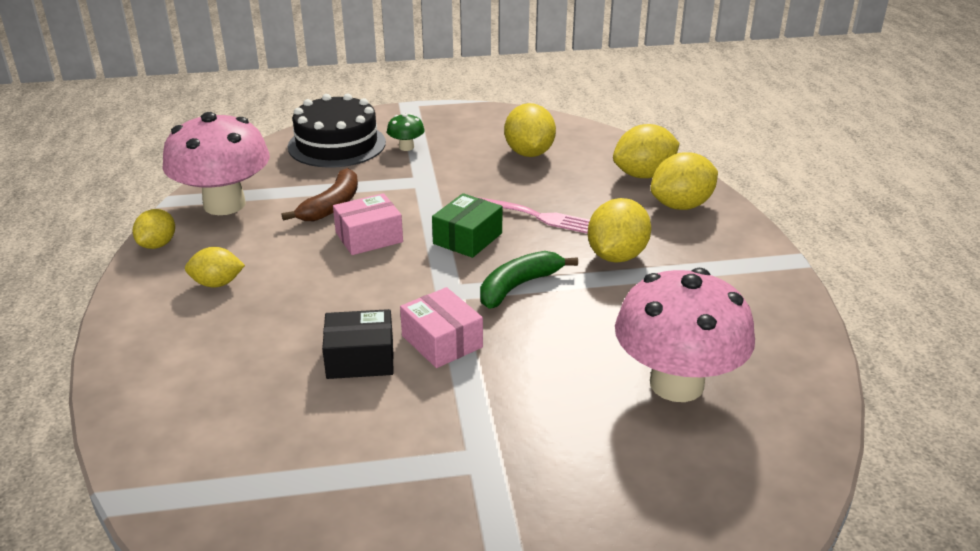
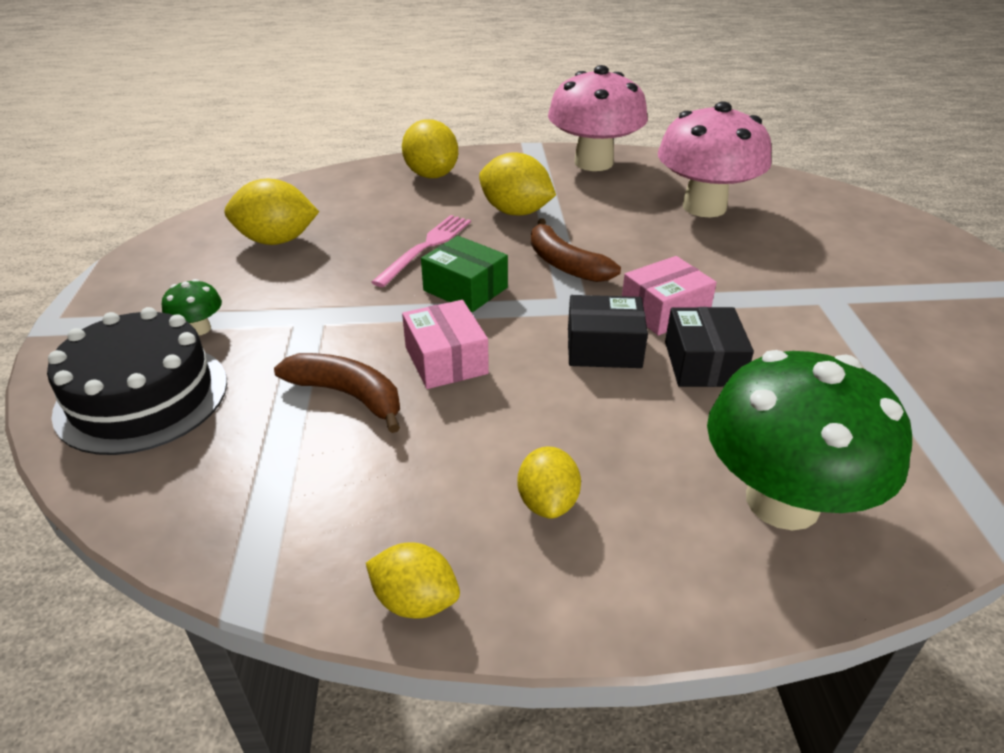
camera: 85 degrees left, 5 degrees up
(191, 383) = (782, 501): none -> green mushroom
(224, 204) = (296, 521): pink mushroom -> pink mushroom (593, 163)
(384, 307) = (604, 348): none -> black box
(518, 286) = (565, 264): green banana -> brown banana
(643, 175) = (363, 185): yellow lemon -> none

